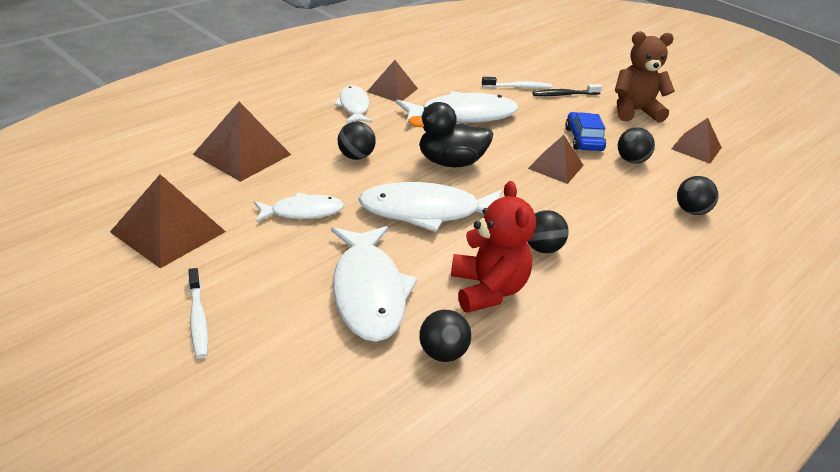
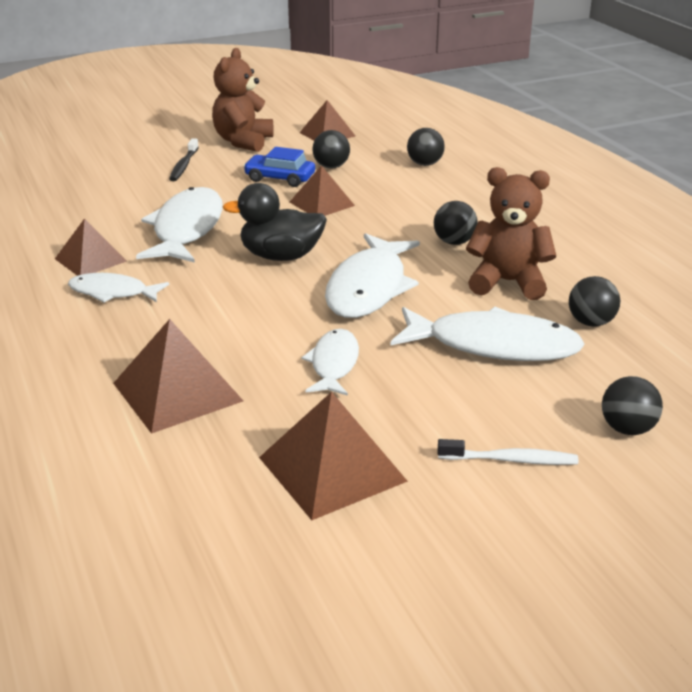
camera: 65 degrees left, 5 degrees down
(355, 156) = (234, 311): black ball -> black ball (627, 429)
(450, 162) = (281, 256): black duck -> black duck turned 75 degrees clockwise
(487, 290) = (507, 282): red teddy bear -> brown teddy bear
(518, 87) = (147, 185): white toothbrush -> none

